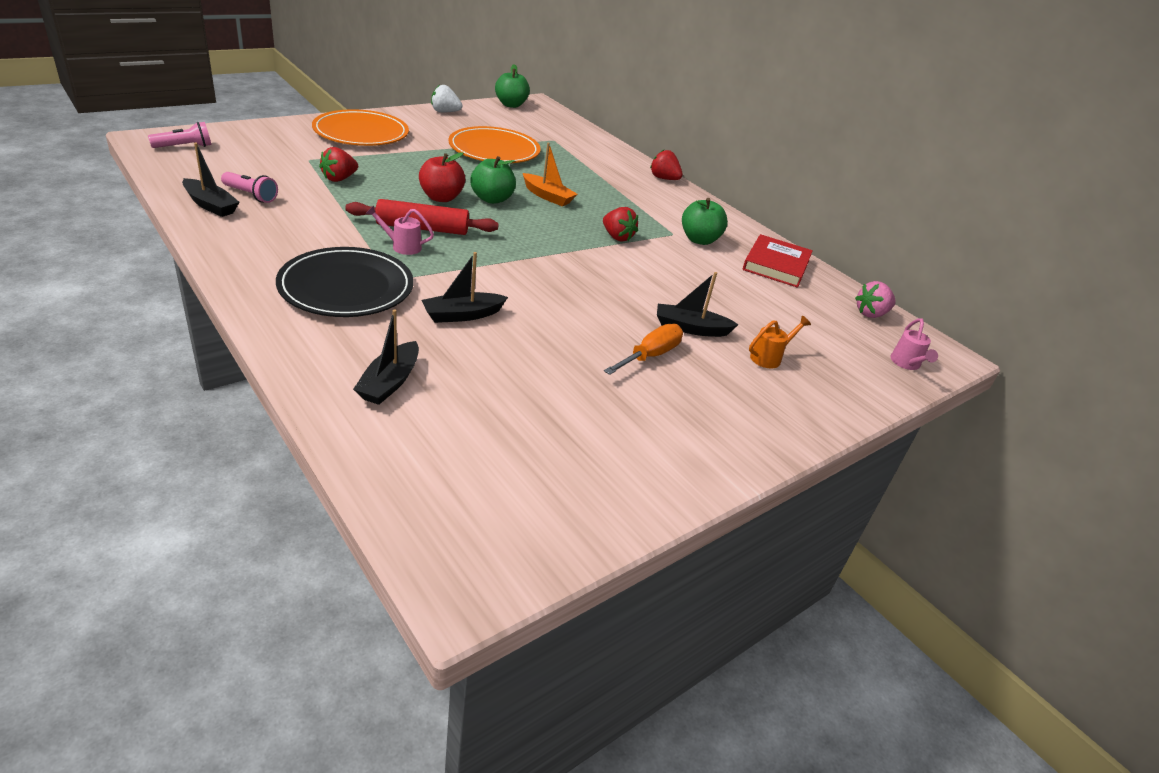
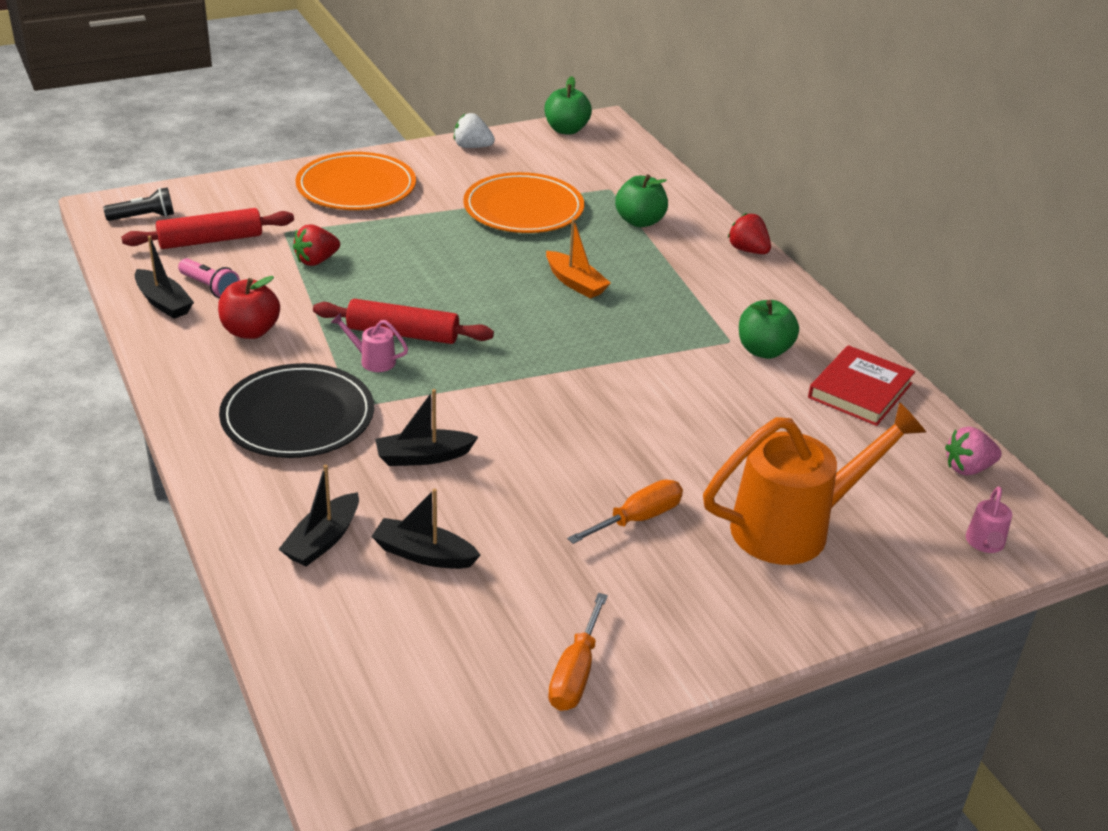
camera: 15 degrees right, 0 degrees up
(184, 147) = (144, 217): pink flashlight -> black flashlight
(246, 163) = (210, 240): none -> red rolling pin
(441, 198) = (436, 287): red apple -> red apple (250, 331)
(492, 199) = (500, 288): green apple -> green apple (640, 221)
(617, 237) = (650, 346): red strawberry -> none
(641, 479) = (575, 673): none -> orange screwdriver
(690, 328) = (703, 483): black boat -> black boat (423, 554)
(769, 357) = (794, 527): orange watering can -> orange watering can, size x2.47

